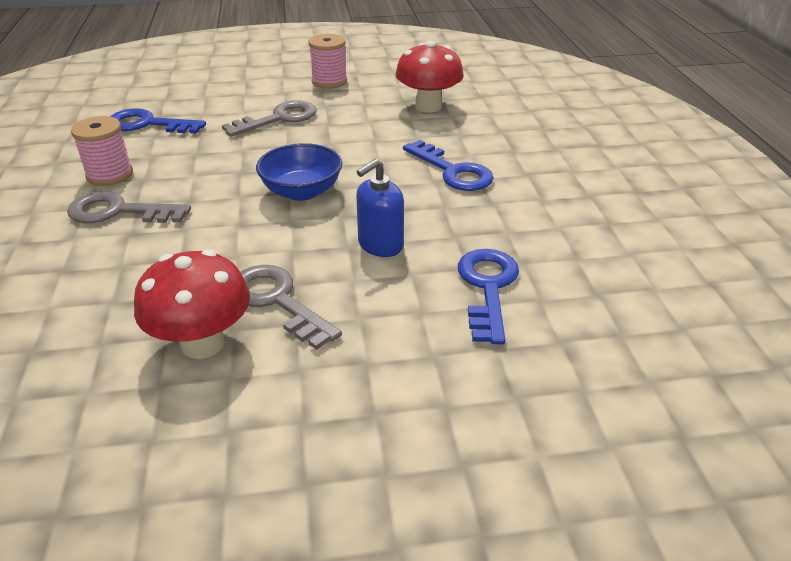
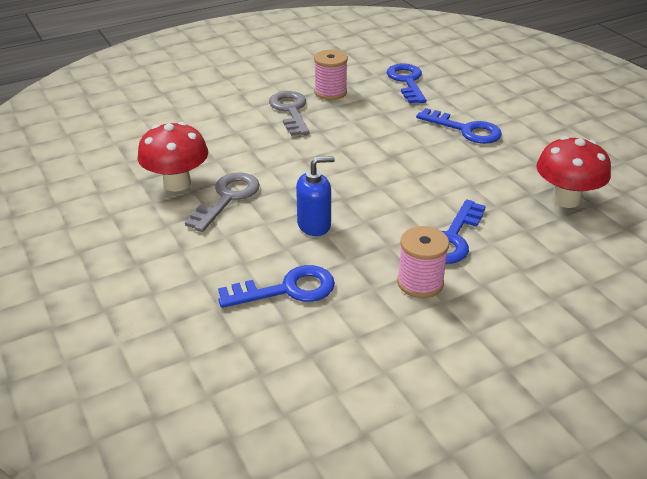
camera: 70 degrees right, 0 degrees up
(279, 119) = (465, 130): grey key -> blue key
(302, 191) = (363, 171): blue bowl -> none
(329, 82) = (559, 134): pink spool -> pink spool (420, 283)
(380, 245) = (314, 225): blue soap dispenser -> blue soap dispenser turned 135 degrees clockwise

